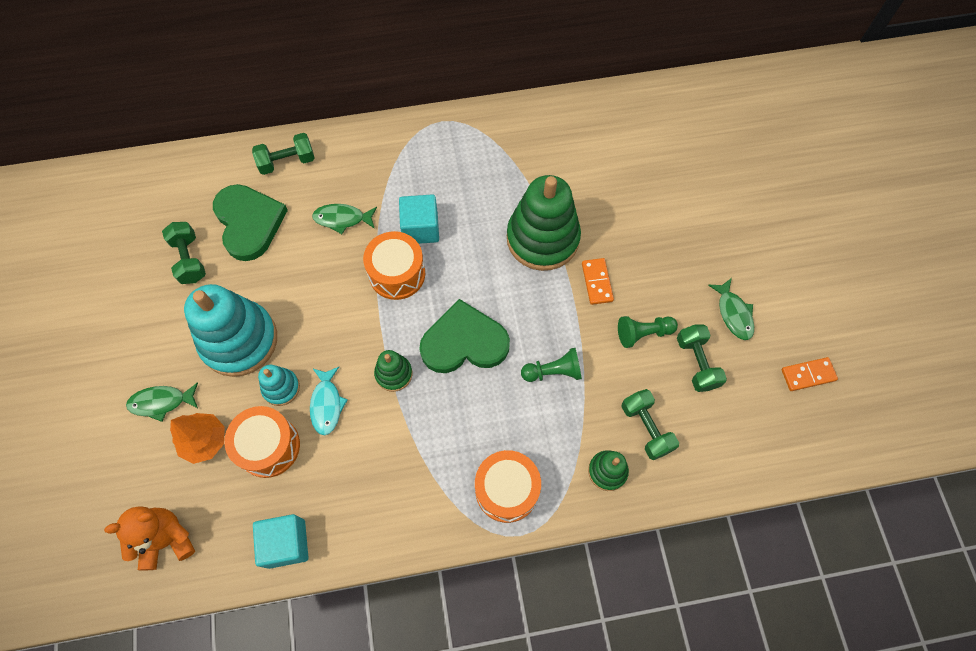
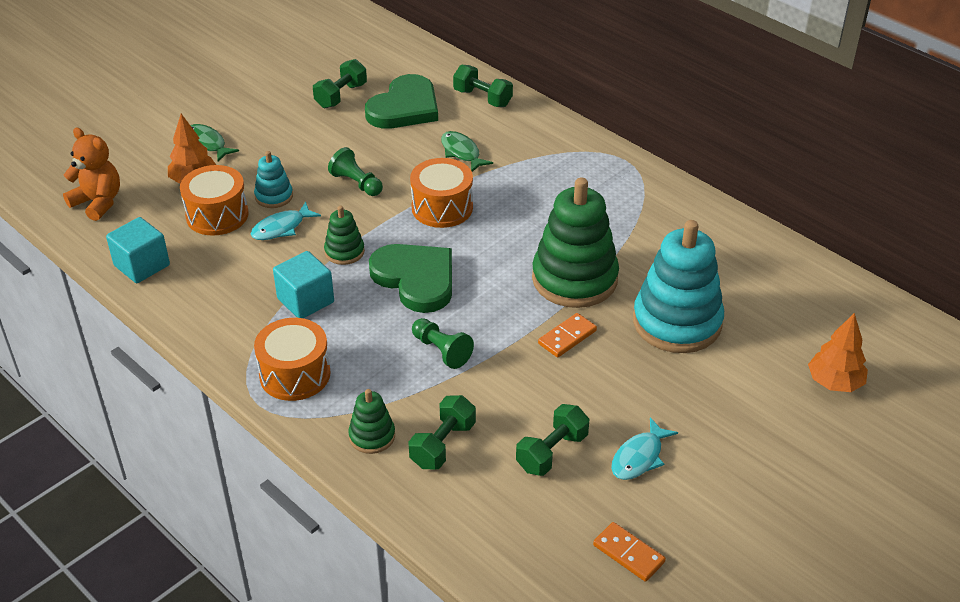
camera: 55 degrees right, 25 degrees down
(239, 340) = (295, 155): turquoise stacking toy -> turquoise stacking toy (677, 322)
(420, 228) = (501, 200): turquoise cube -> turquoise cube (305, 300)
(643, 333) = (545, 396): green pawn -> green pawn (356, 183)
(733, 314) = (639, 457): green fish -> turquoise fish
(741, 161) = (834, 382): none -> orange tree

